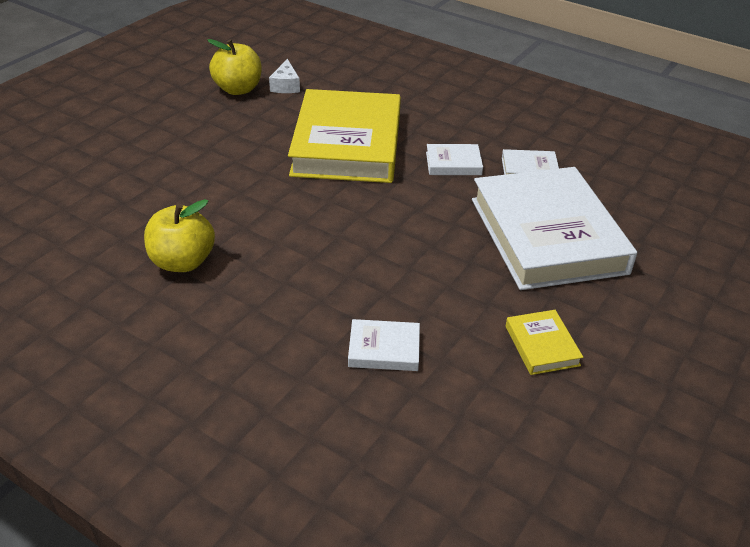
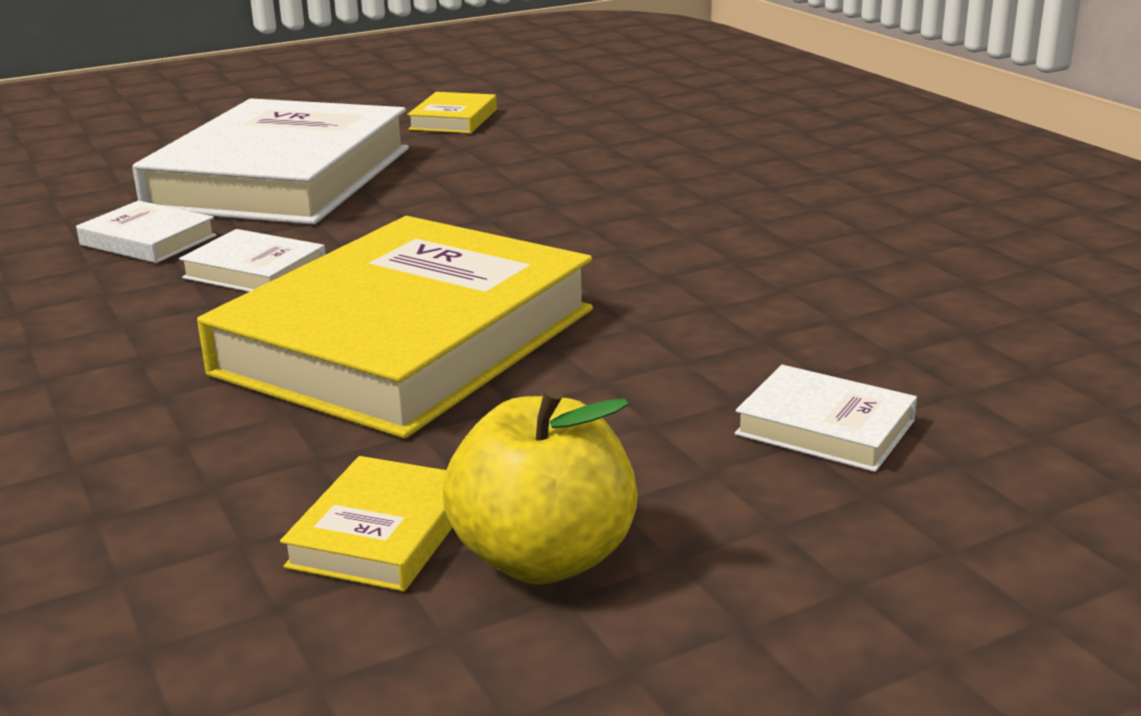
camera: 150 degrees left, 15 degrees down
(182, 262) = (863, 239): yellow apple -> none
(286, 85) = (382, 533): white cheese -> yellow book
(384, 349) = (632, 141): white book -> white book (825, 428)

